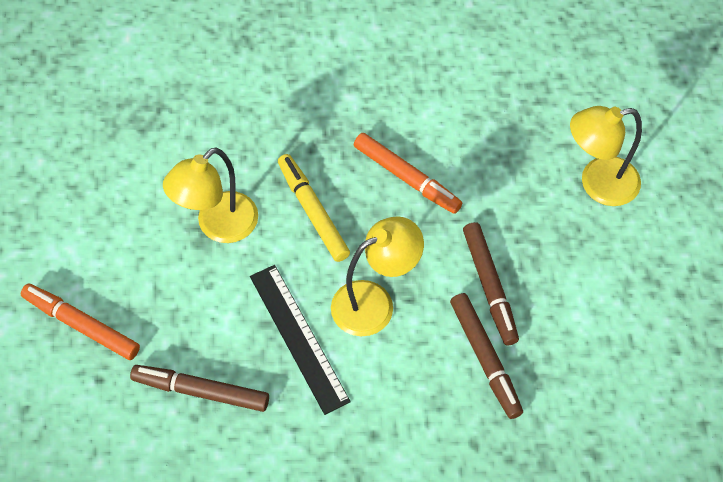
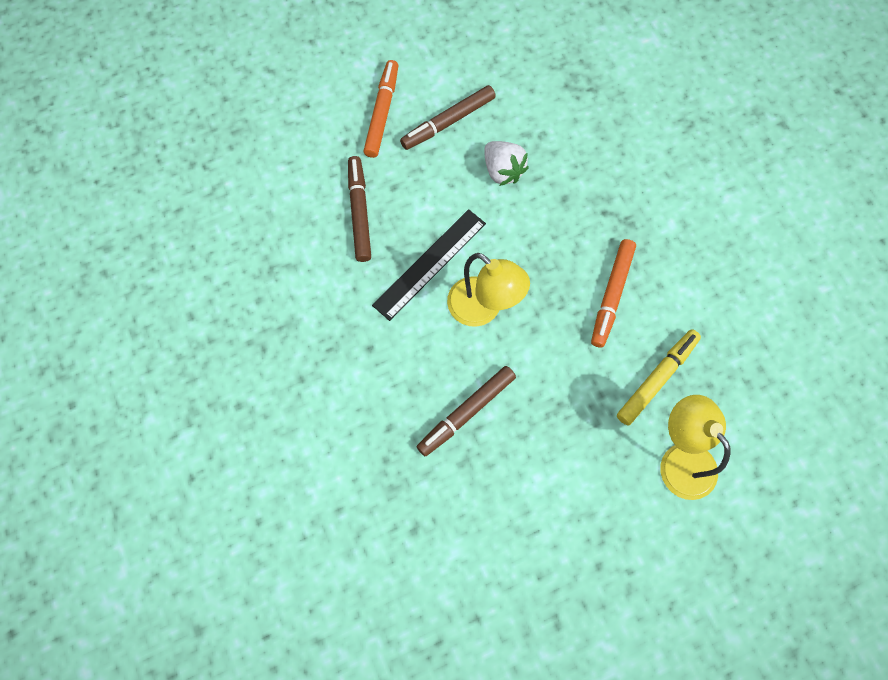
camera: 70 degrees right, 10 degrees up
(218, 226) = (503, 171): yellow lamp -> white strawberry
(313, 211) = (546, 234): yellow marker -> yellow marker (657, 379)
(489, 287) = (535, 396): brown marker -> brown marker (448, 122)

